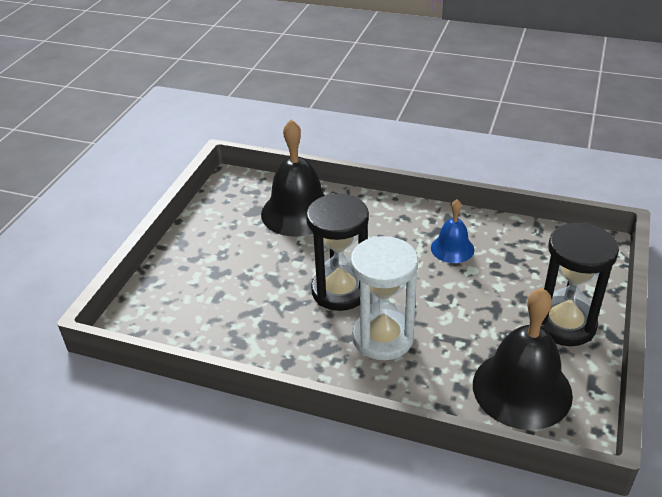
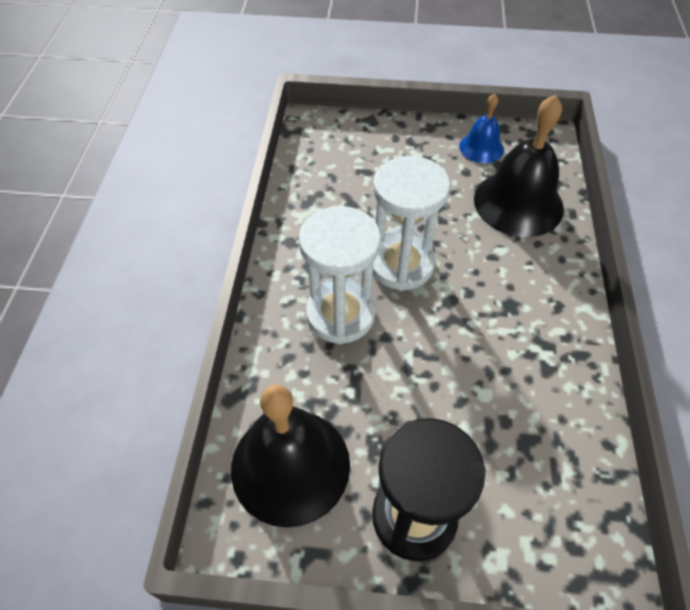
camera: 75 degrees right, 15 degrees up
(340, 291) = (401, 264): black hourglass -> white hourglass
(452, 248) = (517, 367): blue bell -> blue bell (481, 148)

